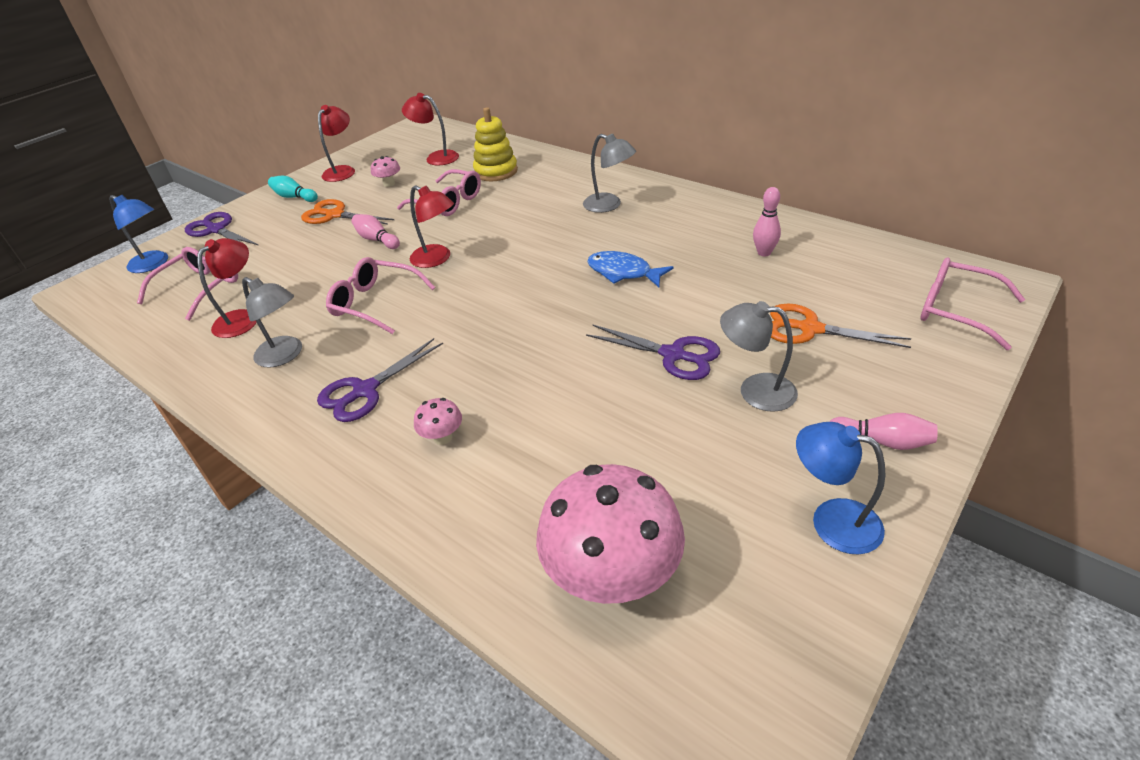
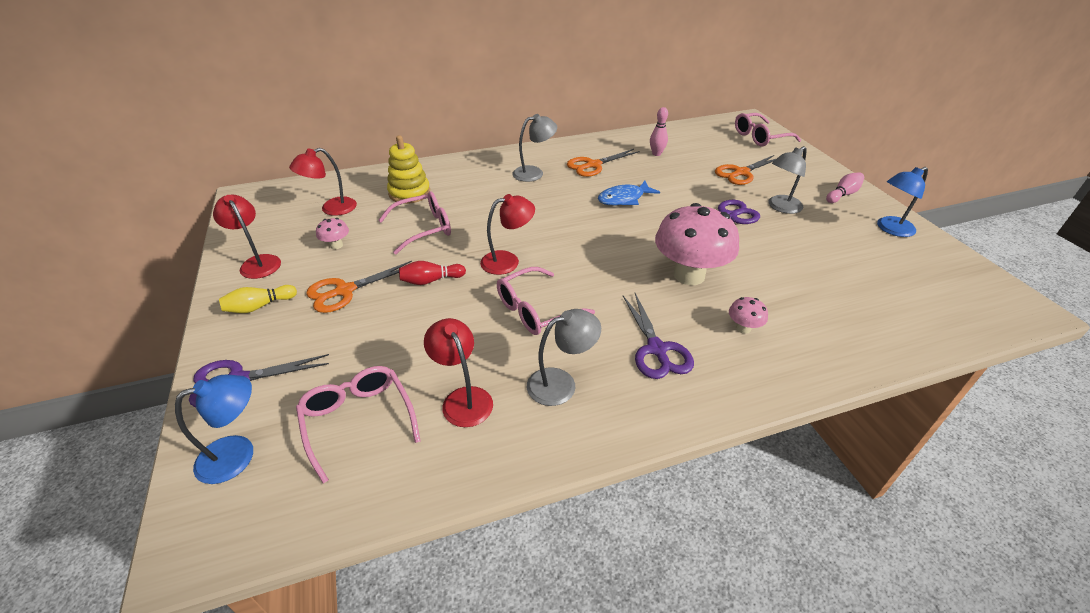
camera: 60 degrees left, 0 degrees up
(294, 197) = (259, 306): turquoise bowling pin -> yellow bowling pin
(377, 240) = (431, 280): pink bowling pin -> red bowling pin
(612, 576) = (904, 306): pink mushroom -> pink mushroom (689, 275)
(673, 227) = (593, 165): none -> orange scissors

